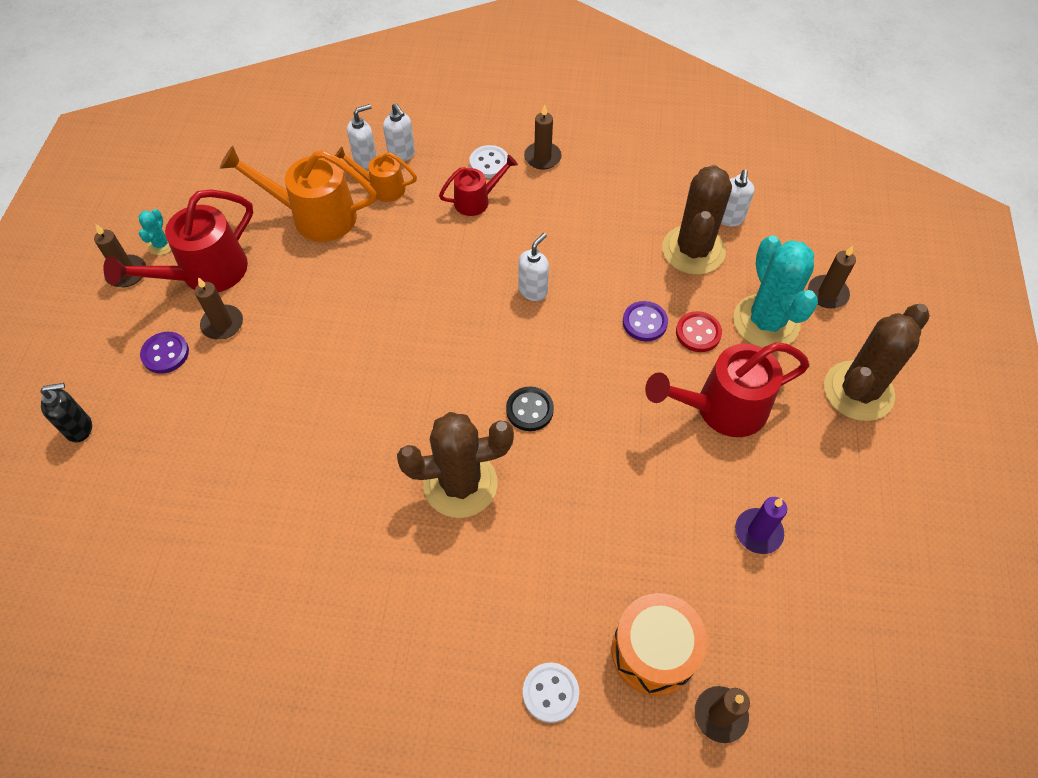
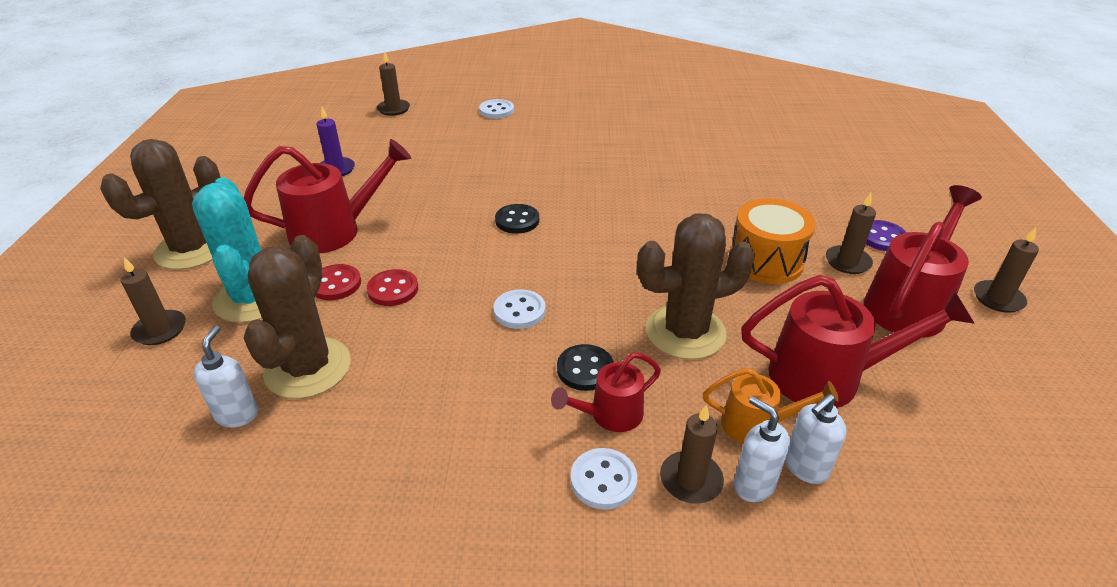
camera: 175 degrees right, 20 degrees down
(80, 428) = (904, 190): black soap dispenser -> none
(161, 245) = (991, 329): turquoise cactus -> none
(314, 216) = (829, 377): orange watering can -> red watering can
(460, 484) = (571, 179): brown cactus -> brown cactus (685, 332)
(487, 234) = (585, 369): none -> black button
(533, 290) = (519, 311): white soap dispenser -> white button
(542, 157) = (514, 499): brown candle -> brown candle (690, 480)
(644, 322) = (393, 289): purple button -> red button
(653, 652) = (429, 124): orange drum -> orange drum (766, 261)

